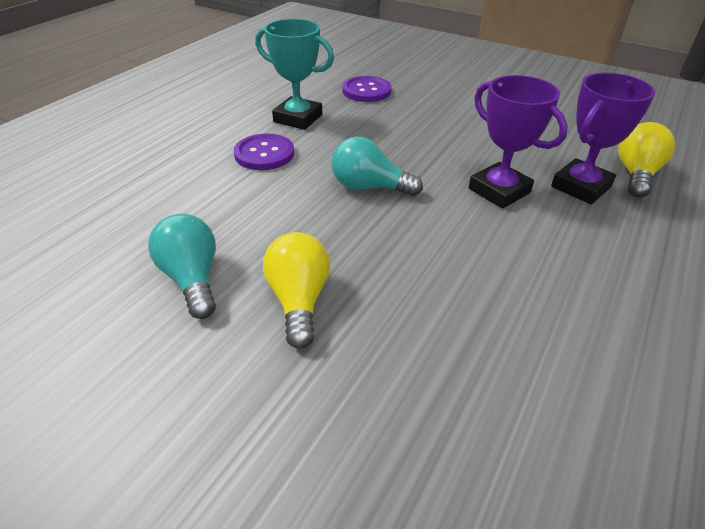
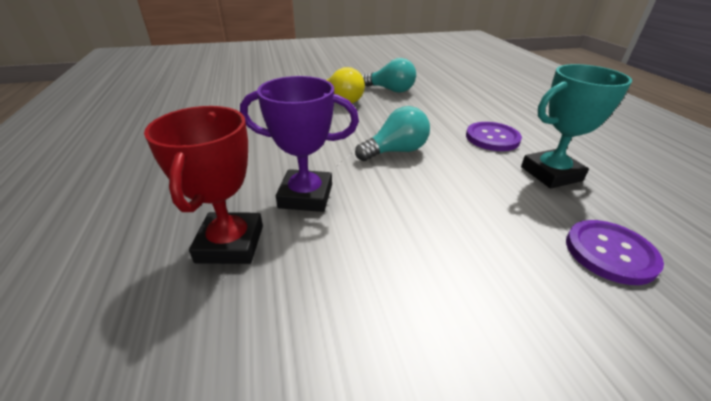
camera: 135 degrees right, 5 degrees down
(580, 187) = (230, 243): purple trophy -> red trophy
(636, 174) = (159, 310): yellow light bulb -> none

